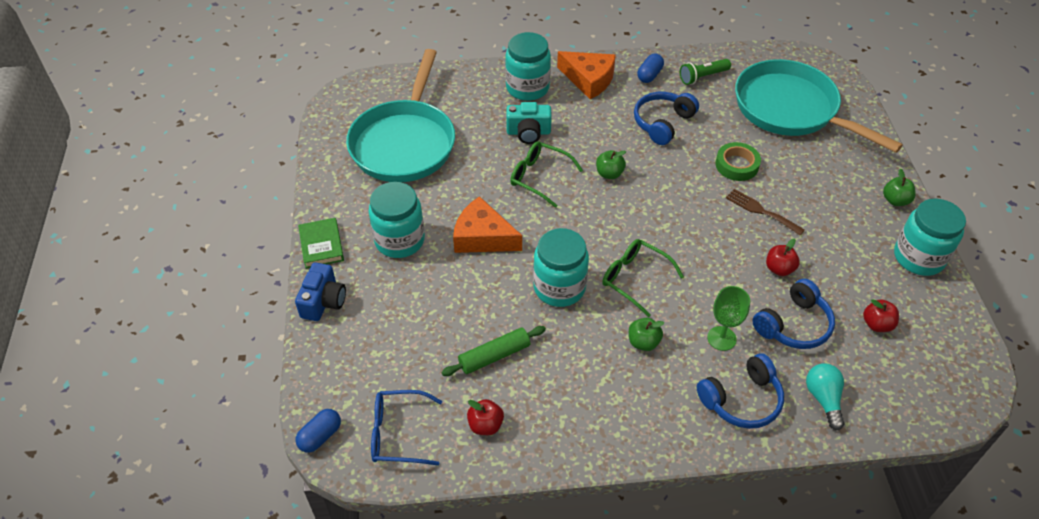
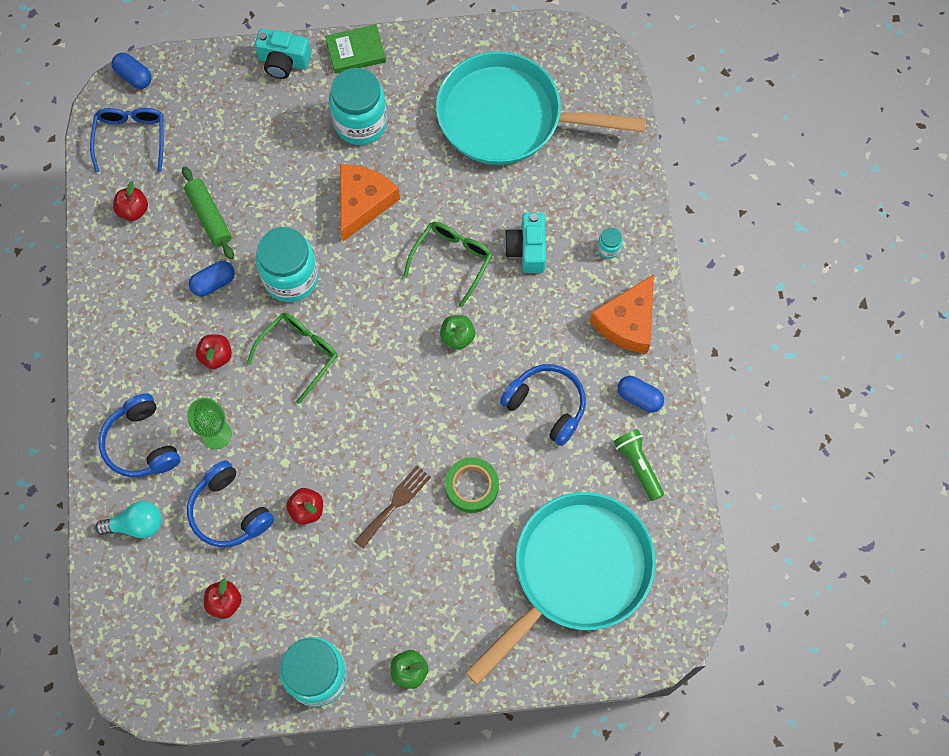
camera: 90 degrees right, 20 degrees up
(323, 301) = (283, 61): blue camera -> turquoise camera
(527, 88) = (608, 248): turquoise jar -> turquoise jar, size x0.42
(567, 348) = (213, 283): none -> blue capsule
(643, 342) = (216, 356): green apple -> red apple

